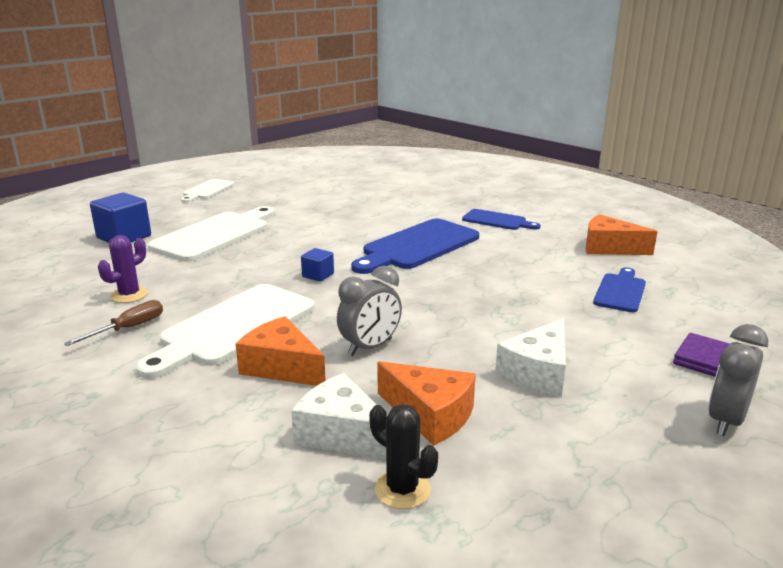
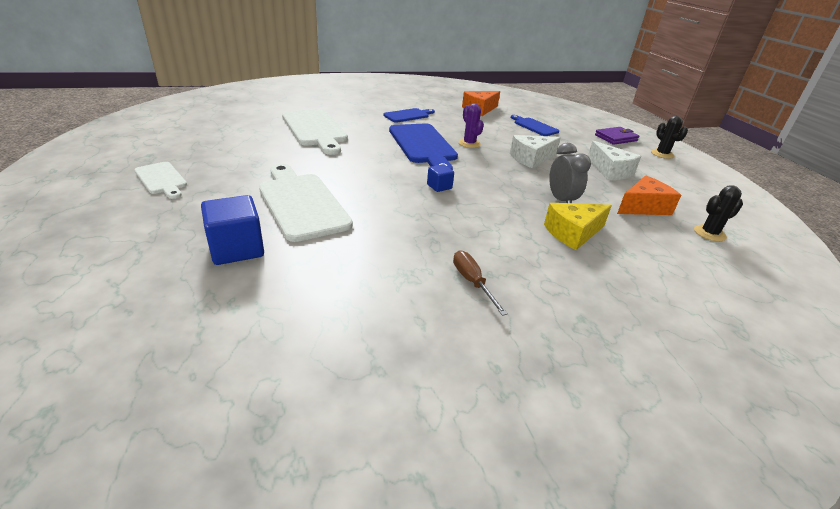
camera: 65 degrees left, 10 degrees up
(129, 295) = (400, 271): purple cactus -> purple cactus (469, 143)
(234, 327) = (502, 236): white cutting board -> white cutting board (315, 129)
(281, 367) = (573, 233): orange cheese -> yellow cheese
(342, 434) = (657, 235): white cheese -> white cheese (531, 158)
(726, 421) = (662, 154): grey clock -> black cactus

